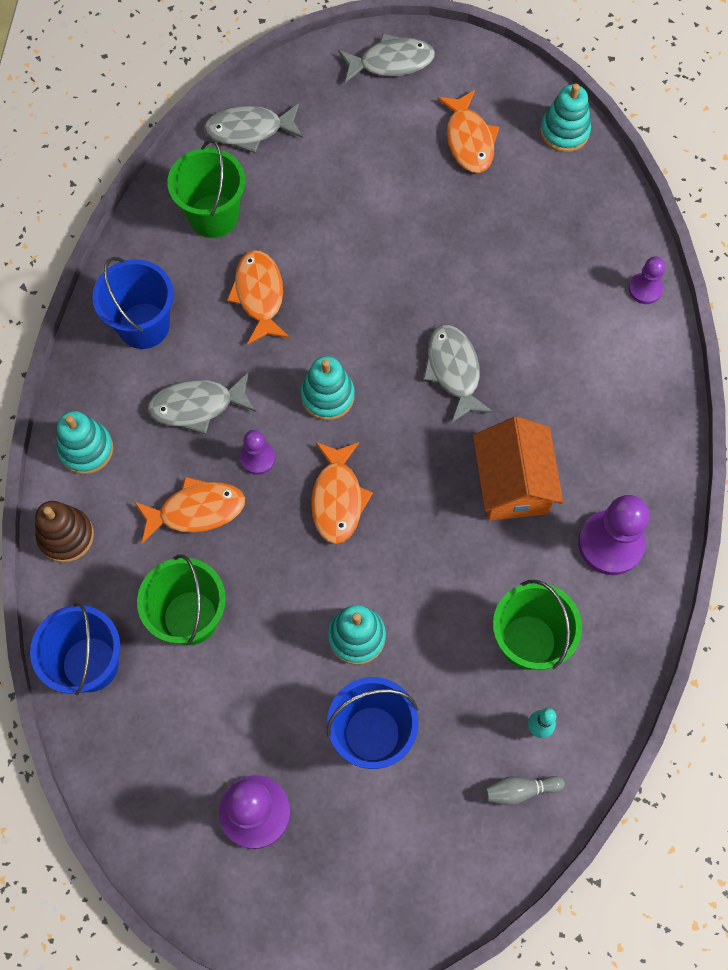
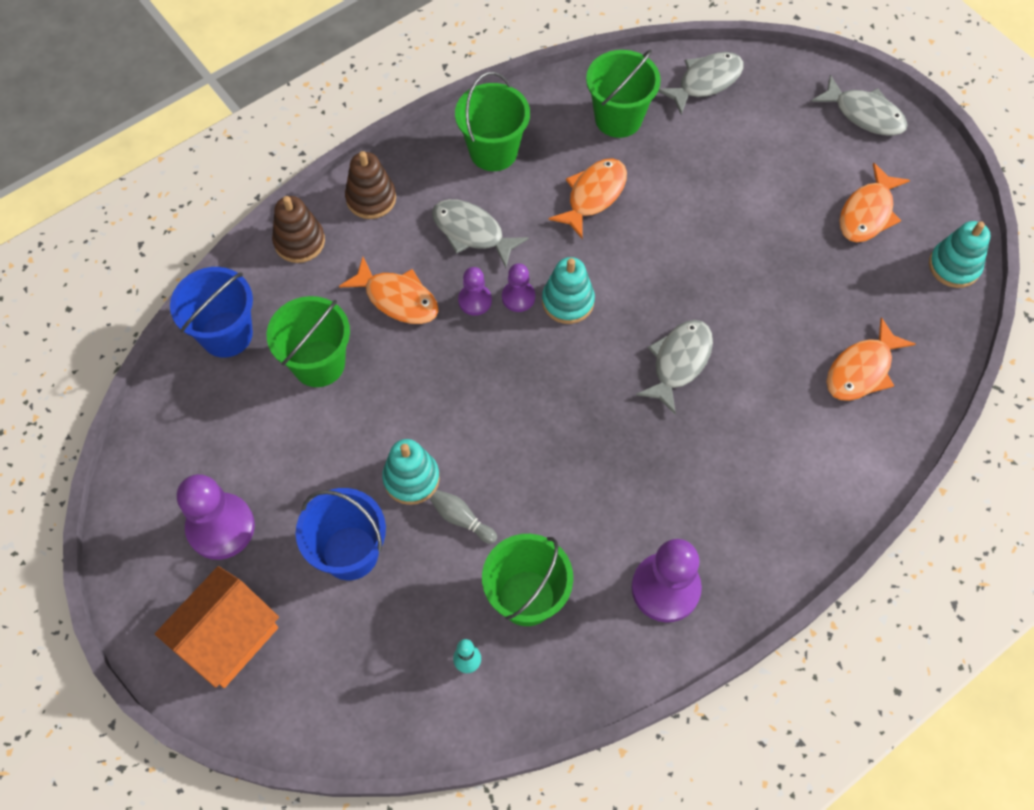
camera: 45 degrees right, 5 degrees down
(86, 449) = (371, 198): turquoise stacking toy -> brown stacking toy
(144, 326) = (493, 151): blue bucket -> green bucket
(249, 130) = (705, 82): grey fish -> grey fish turned 105 degrees clockwise
(337, 499) = (499, 375): orange fish -> orange fish (862, 370)
(512, 484) = (636, 478): orange house -> orange house (228, 637)
(520, 790) = (407, 693): grey bowling pin -> grey bowling pin (462, 519)
(645, 289) = (897, 431): purple pawn -> purple pawn (518, 297)

